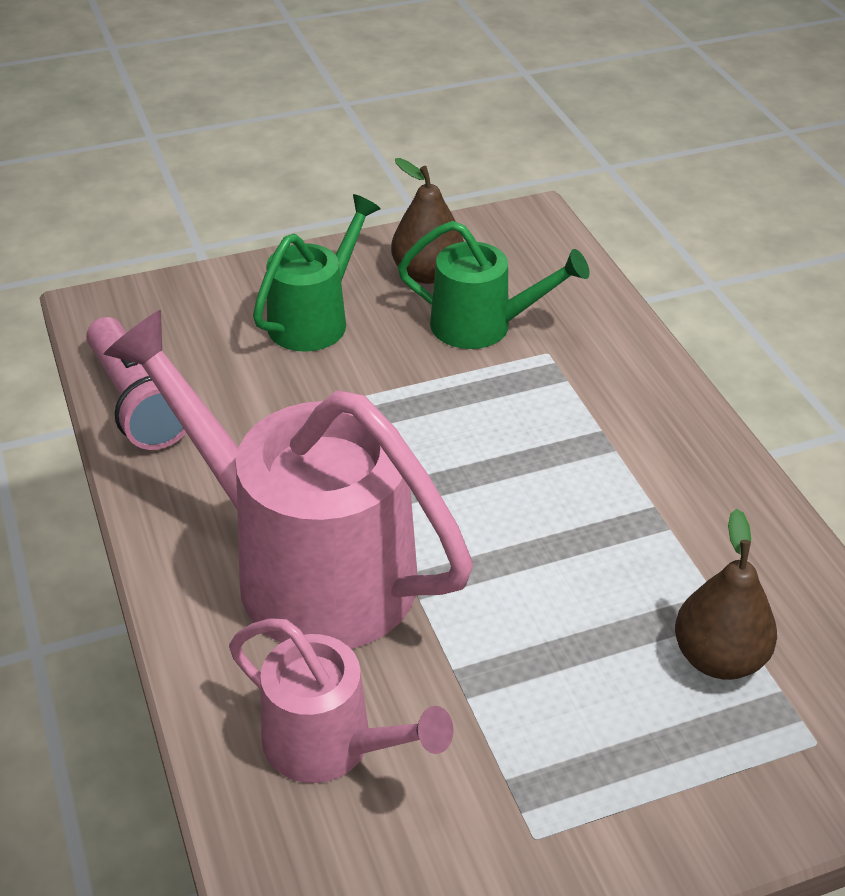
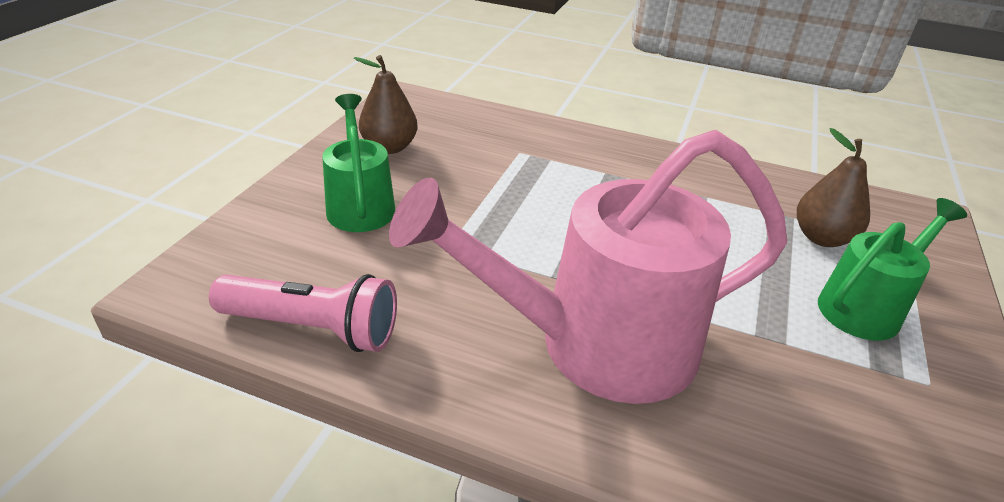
camera: 50 degrees left, 5 degrees down
(332, 745) = (788, 432): pink watering can -> none
(483, 326) = (466, 157): green watering can -> green watering can (866, 306)

